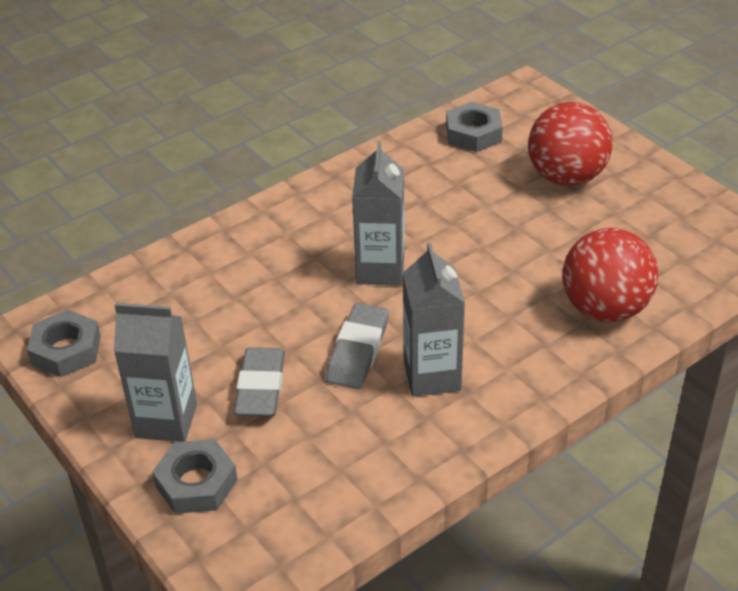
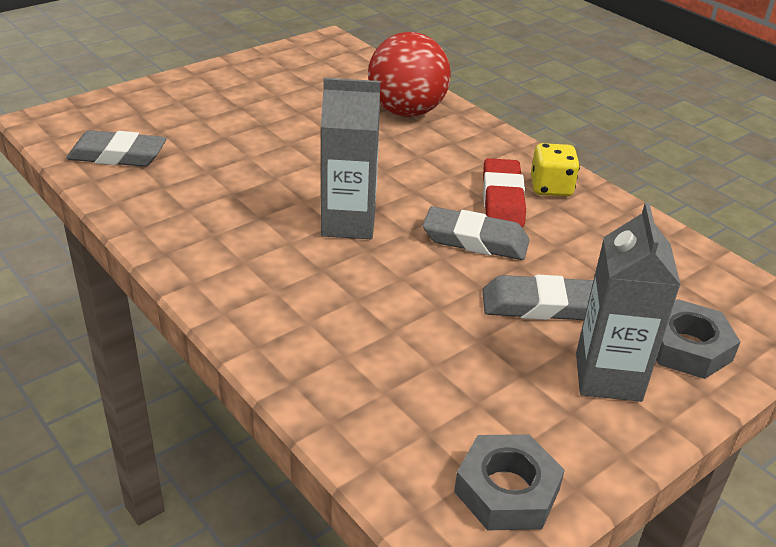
camera: 95 degrees left, 5 degrees down
(432, 376) = (502, 199): grey carton -> red eraser
(459, 417) = (551, 188): none -> yellow dice
(473, 133) = (118, 155): grey nut -> grey eraser
(566, 177) = (215, 112): red ball -> none

